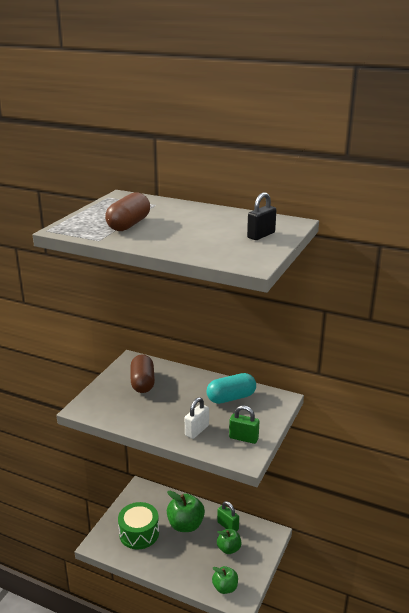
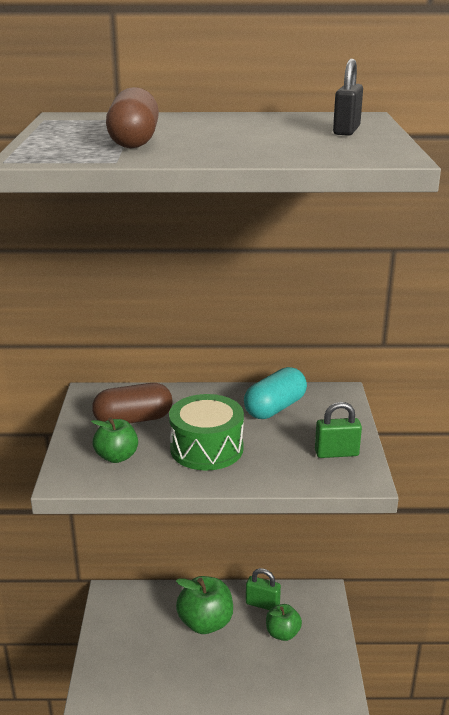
camera: 25 degrees left, 0 degrees up
(139, 533) = (146, 657): green drum -> green drum (206, 448)
(142, 383) = (133, 419): brown capsule -> brown capsule turned 75 degrees counterclockwise
(197, 430) = (266, 461): white padlock -> none
(225, 588) = (310, 686): green apple -> green apple (117, 457)

